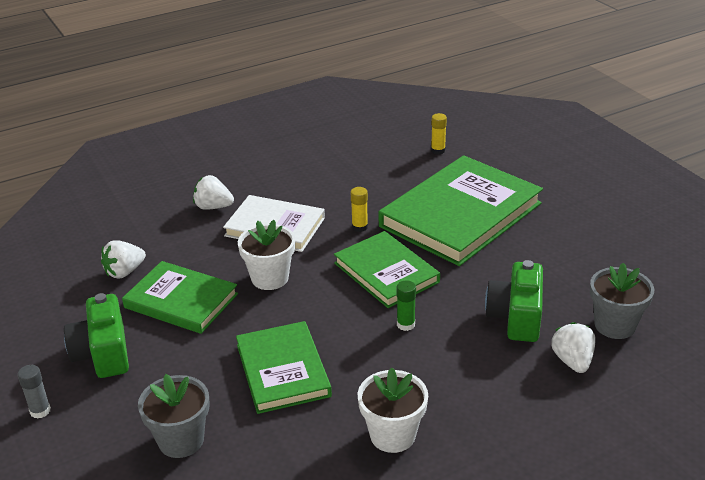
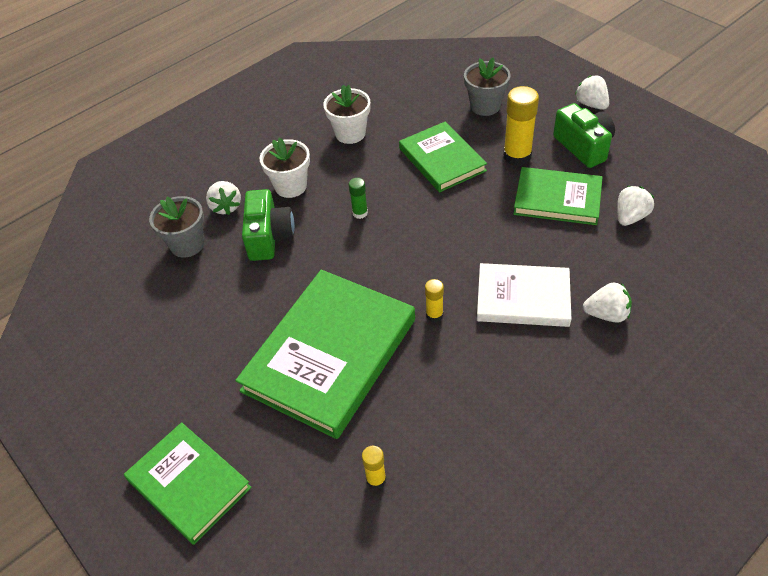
camera: 170 degrees right, 15 degrees up
(40, 411) = (591, 104): grey glue stick -> white strawberry
(189, 356) = (517, 156): none -> yellow glue stick
(270, 278) = (494, 235): white flower pot -> white flower pot (290, 186)
(386, 272) = (390, 262): green book -> green book (188, 484)

